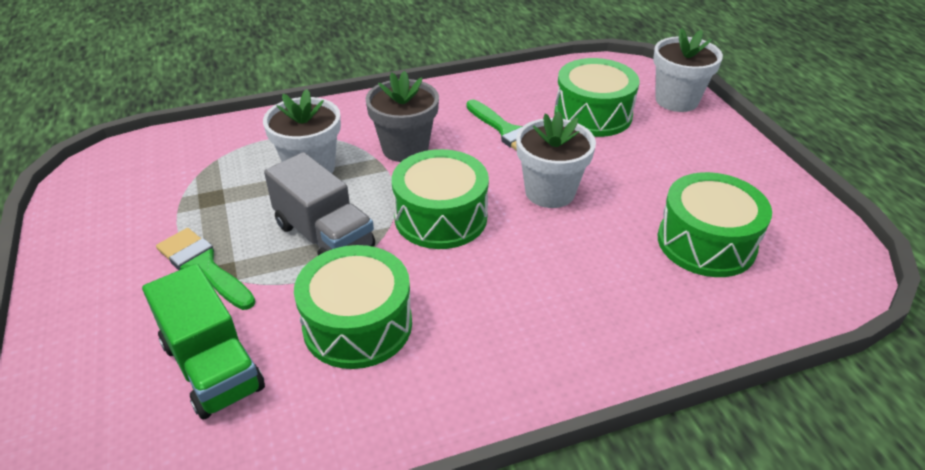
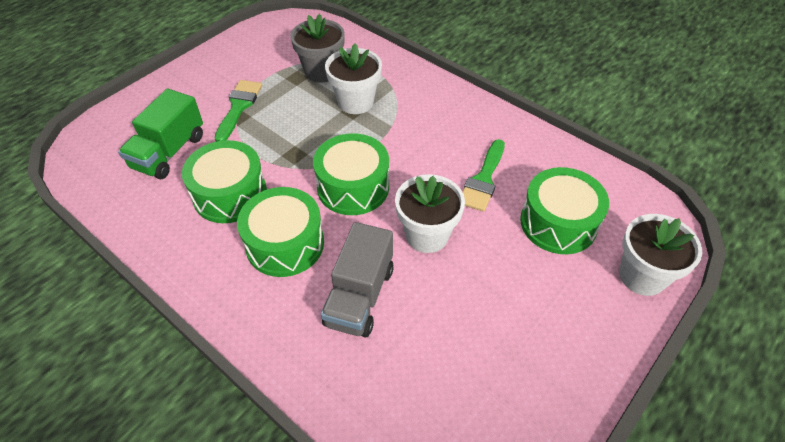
camera: 60 degrees right, 10 degrees up
(324, 236) = (296, 142): grey truck -> grey truck (359, 296)
(405, 148) = (414, 134): grey flower pot -> grey flower pot (321, 71)
(706, 243) = (438, 362): green drum -> green drum (285, 244)

